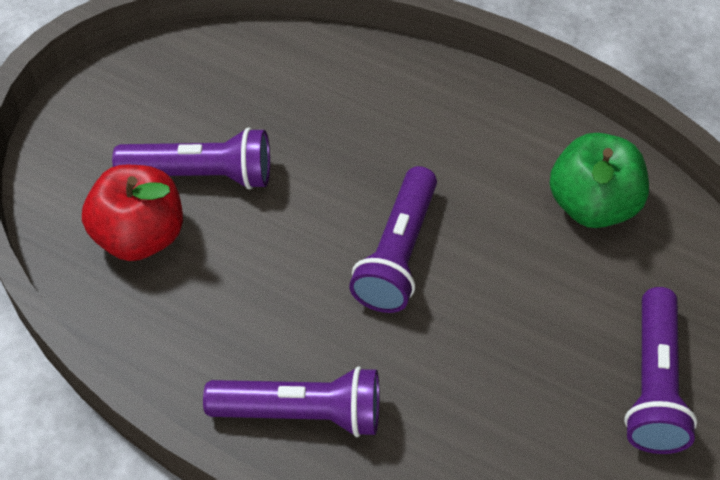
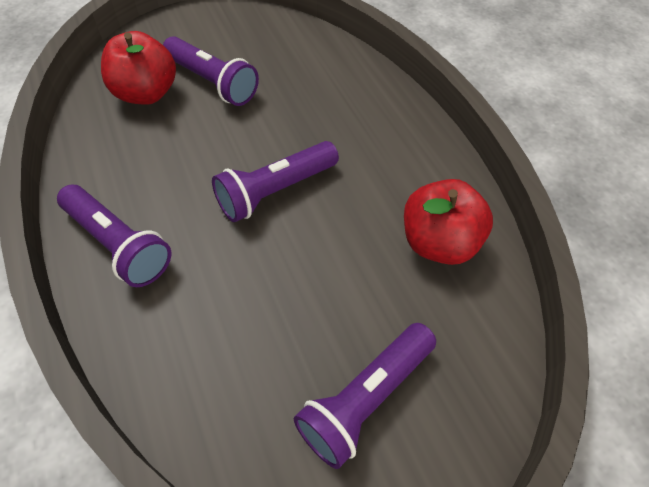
camera: 35 degrees right, 0 degrees up
(593, 204) = (438, 242): green apple -> red apple

